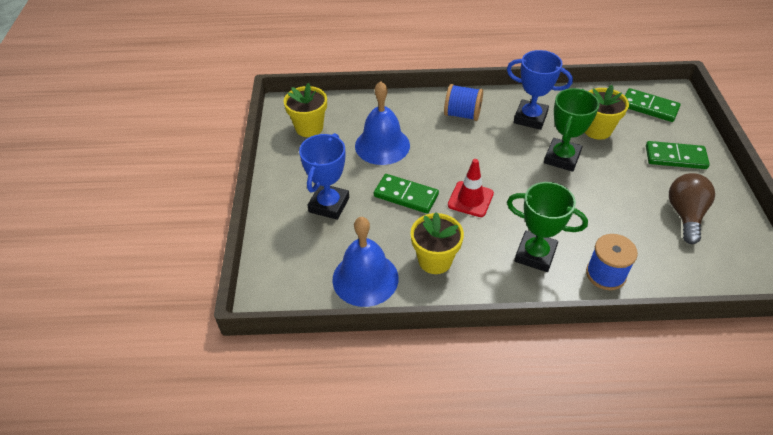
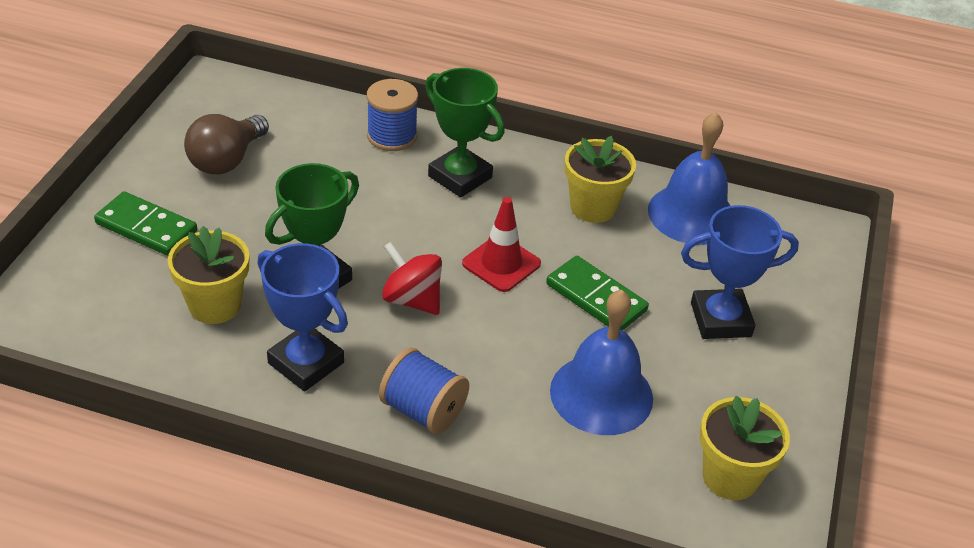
camera: 165 degrees left, 5 degrees down
(329, 205) = (720, 319): blue trophy -> blue trophy turned 45 degrees clockwise
(504, 163) = (412, 299): none -> red spinning top
(649, 107) = (82, 316): green domino -> none

